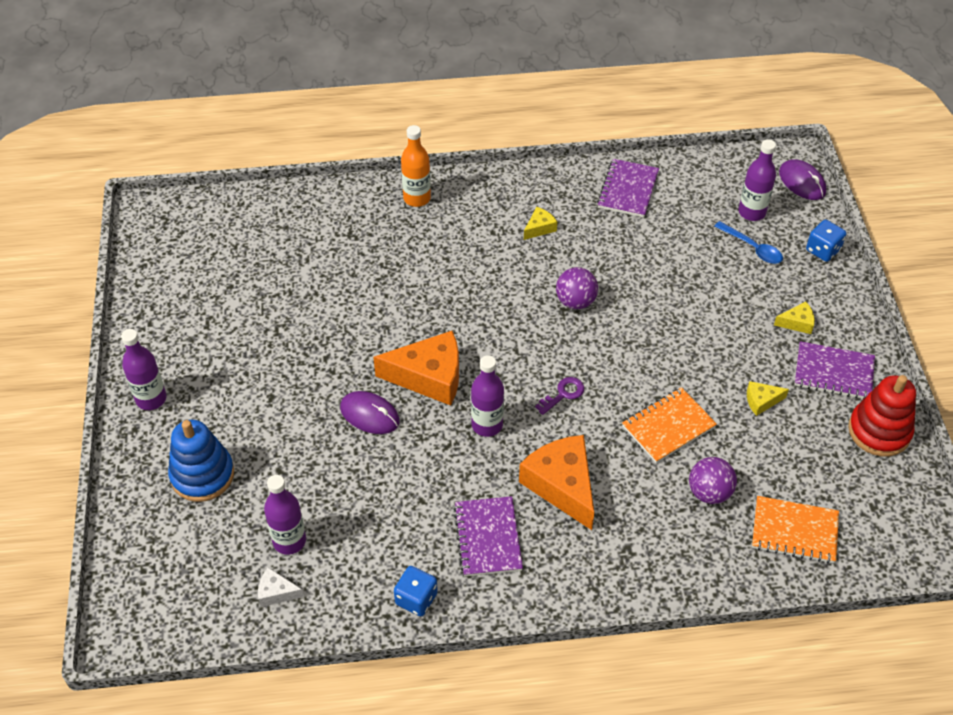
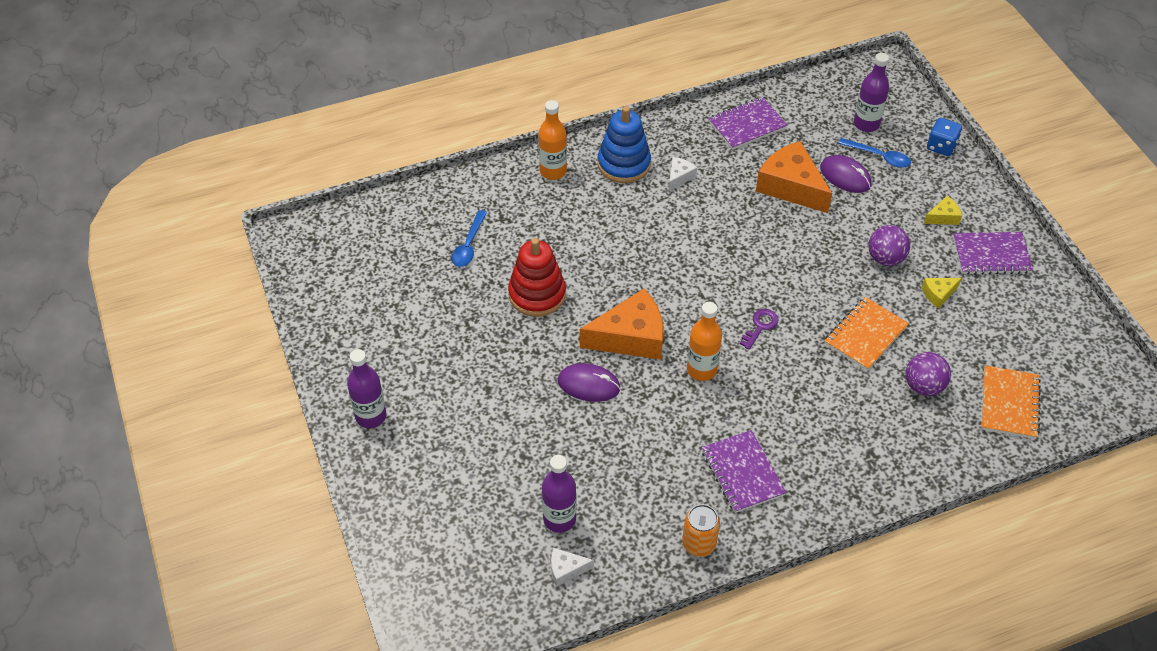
camera: 15 degrees left, 0 degrees up
(202, 475) = (451, 477): blue stacking toy -> blue stacking toy (624, 164)
(307, 254) = (468, 245): none -> blue spoon
(416, 599) = (699, 544): blue dice -> orange can
(487, 425) = (701, 370): purple bottle -> orange bottle
(539, 228) = (679, 177): yellow cheese -> white cheese
(562, 485) = (791, 410): orange cheese -> orange cheese (791, 186)
(575, 301) = (739, 238): purple ball -> purple ball (885, 258)
(627, 190) = (747, 125): purple notebook -> purple notebook turned 60 degrees clockwise
(794, 531) = (1009, 404): orange notebook -> orange notebook turned 75 degrees counterclockwise
(802, 182) = (900, 88): purple mouse -> purple mouse (845, 176)
(879, 431) = (1048, 298): red stacking toy -> red stacking toy (537, 294)

